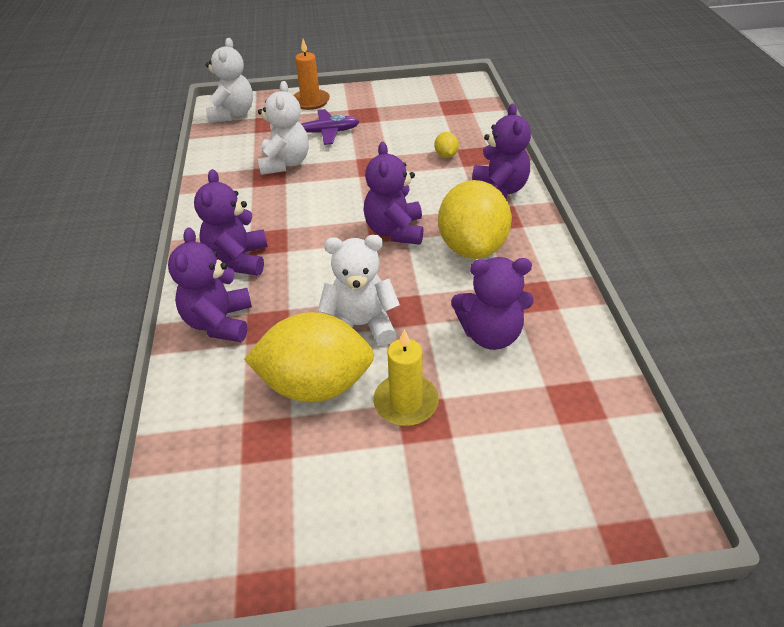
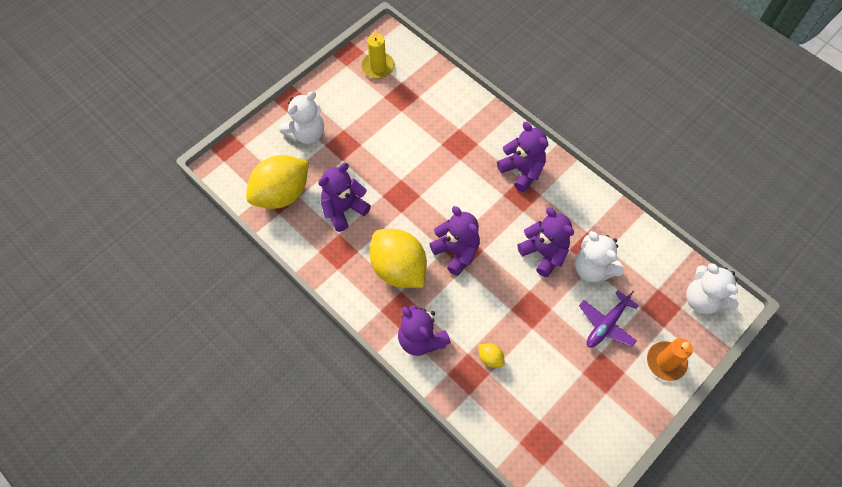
camera: 140 degrees right, 20 degrees up
(219, 322) = (484, 130): purple teddy bear -> purple teddy bear (544, 253)
(315, 385) = (404, 130): yellow lemon -> yellow lemon (282, 194)
(360, 326) = (413, 173): white teddy bear -> white teddy bear (306, 133)
(406, 402) = (357, 147): yellow candle -> yellow candle (378, 67)

